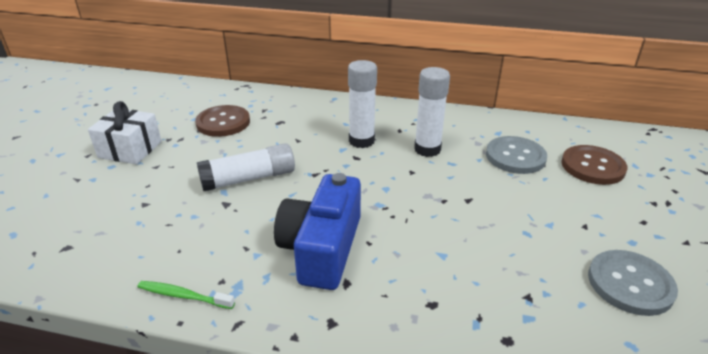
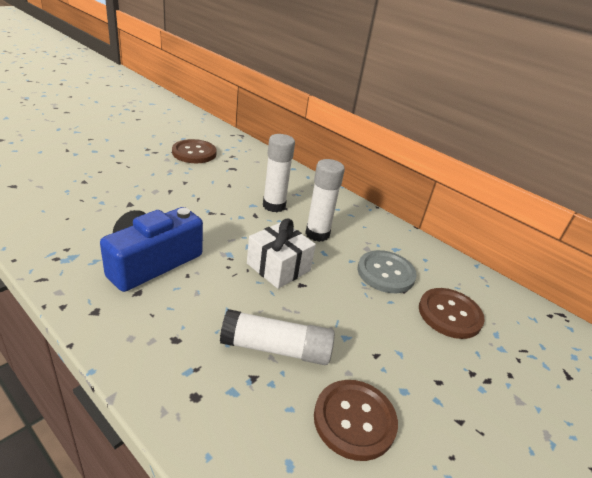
camera: 25 degrees right, 0 degrees up
(130, 149) = (117, 145): white gift -> white gift (278, 267)
(183, 296) = (35, 246): green toothbrush -> none
(249, 178) = (164, 195): white glue stick -> white glue stick (276, 348)
(630, 284) = (354, 420): grey button -> brown button

